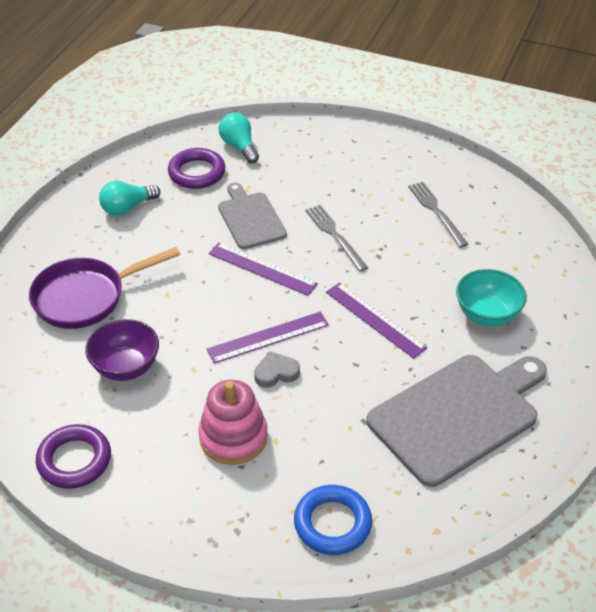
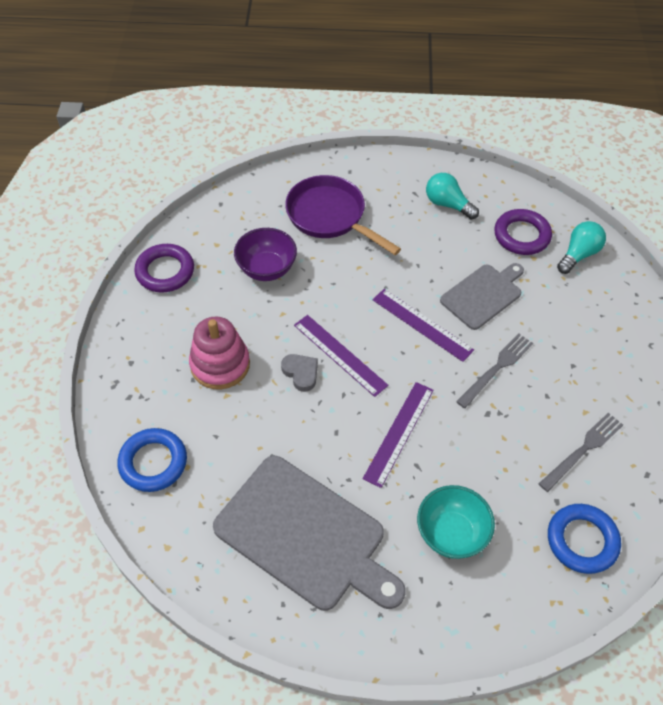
camera: 70 degrees right, 10 degrees up
(262, 268) = (422, 324): purple ruler -> purple ruler turned 60 degrees counterclockwise
(517, 240) = (582, 541): none -> blue ring

